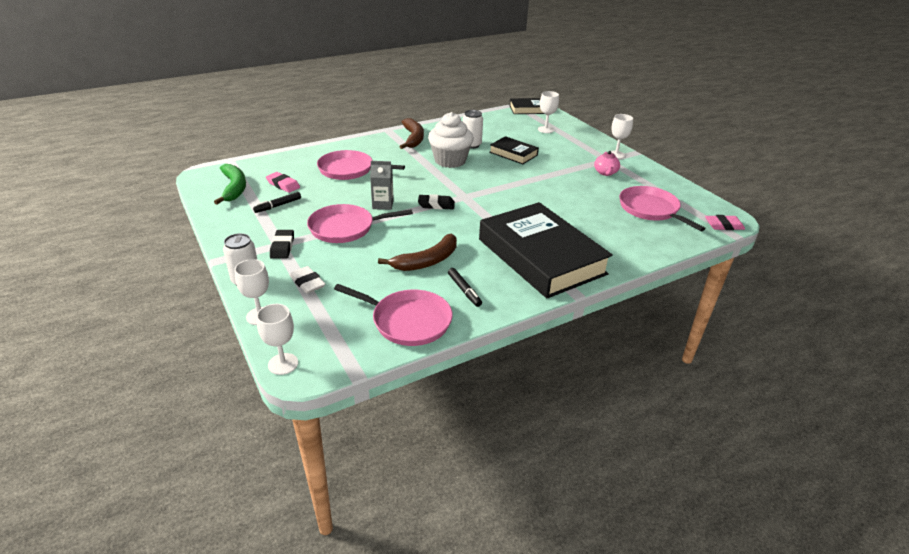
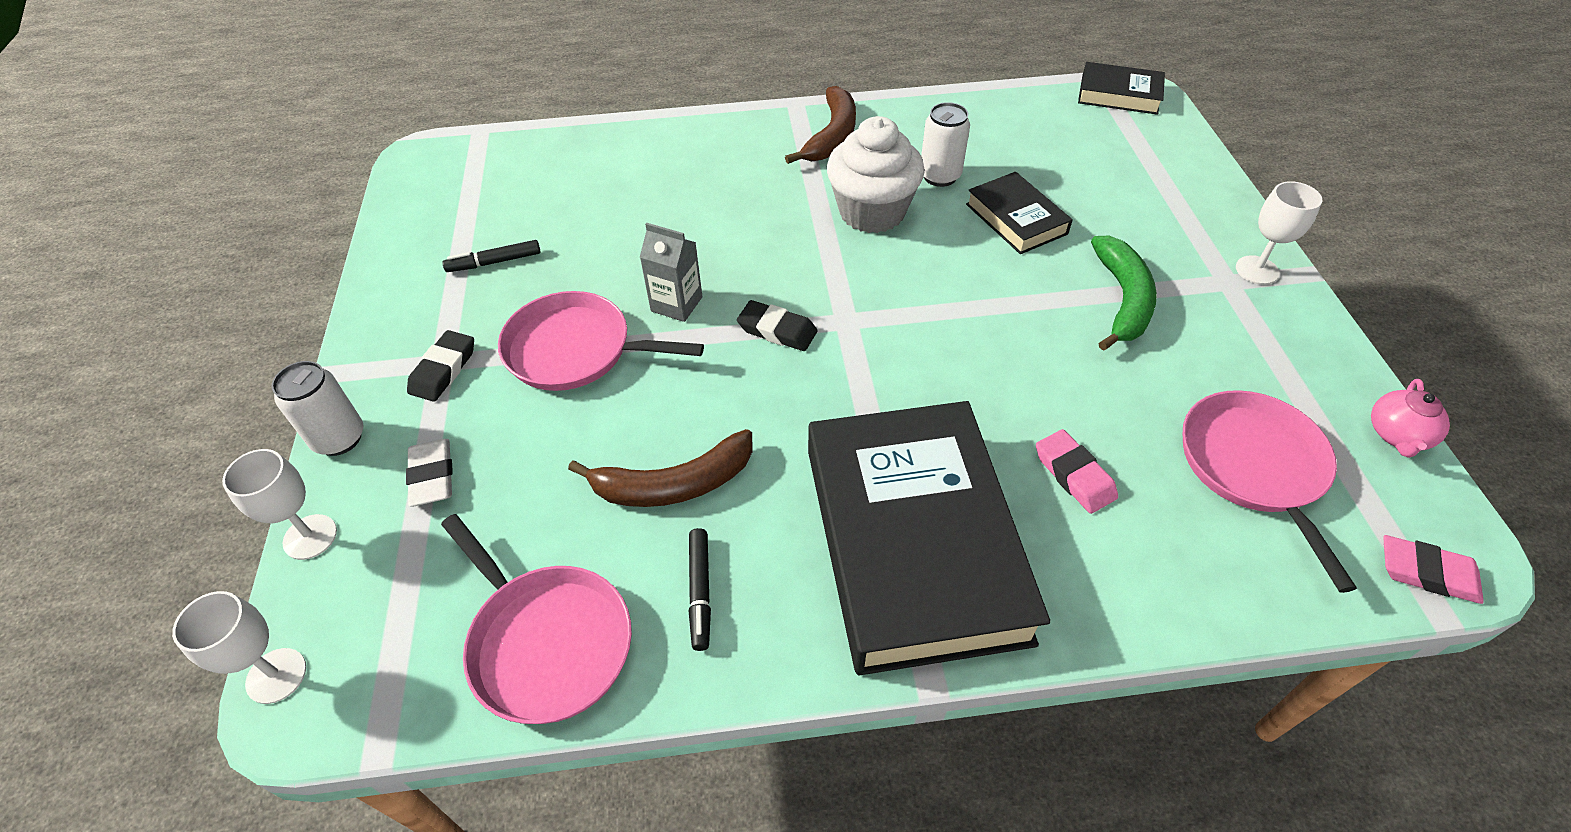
camera: 25 degrees right, 15 degrees up
(234, 188) = (449, 201): green banana -> green banana (1122, 300)
(283, 185) = (532, 211): pink eraser -> pink eraser (1074, 475)
(349, 170) = (666, 196): pink pan -> none
(545, 129) = (1127, 161): white goblet -> none
(605, 173) = (1201, 321): pink teapot -> pink teapot (1397, 435)

